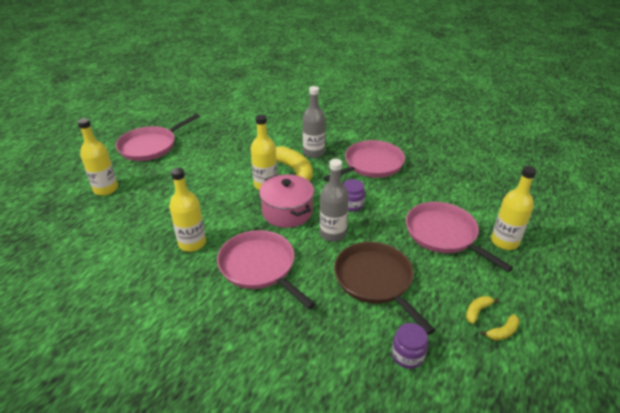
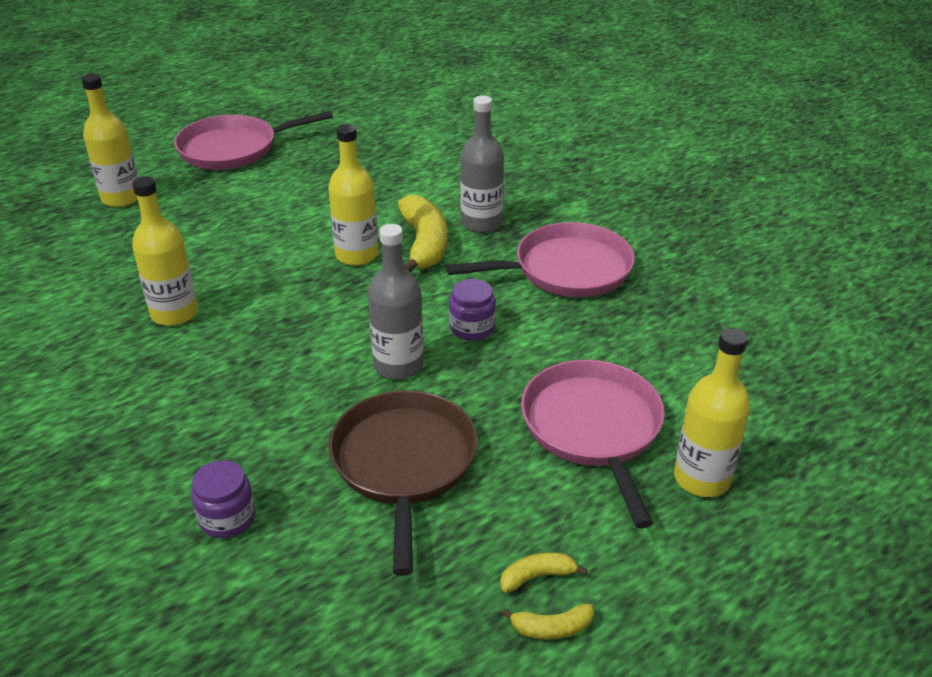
camera: 25 degrees right, 0 degrees up
(259, 267) = (241, 380): pink pan -> none
(287, 212) = (354, 308): pink pot -> none
(407, 355) = (353, 598): purple jar -> purple jar (227, 518)

